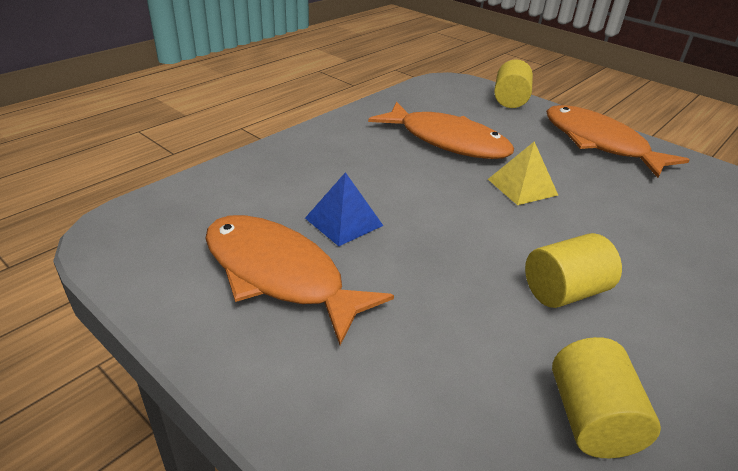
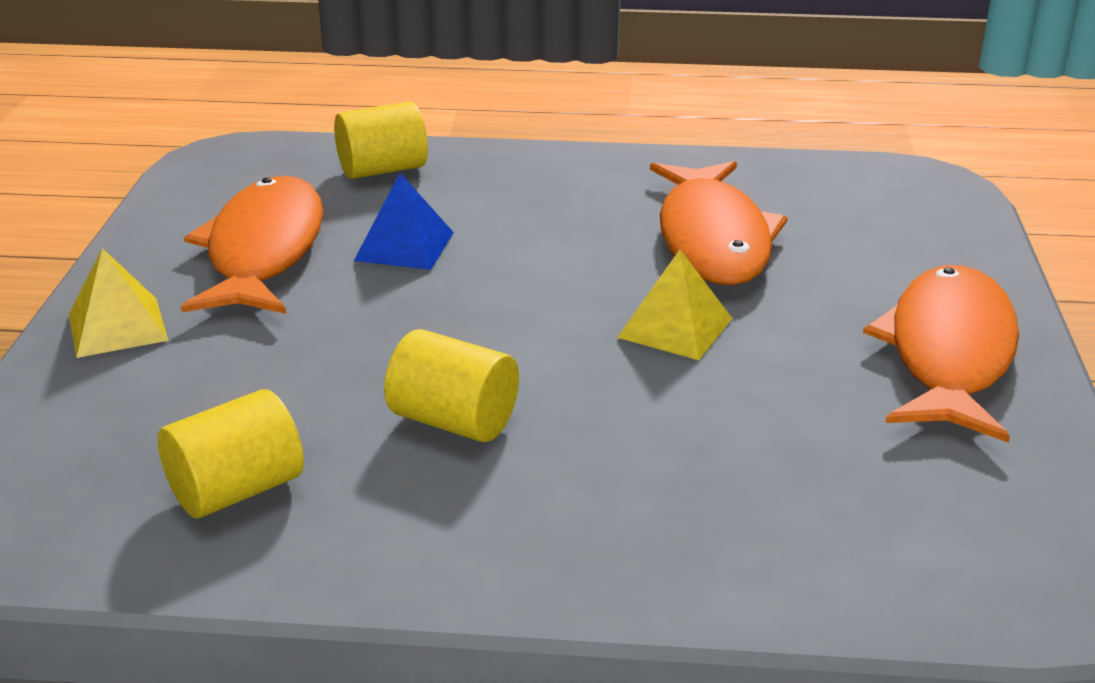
camera: 55 degrees right, 5 degrees down
(305, 392) = (117, 327): none -> yellow pyramid
(510, 100) = (960, 241): yellow cylinder -> yellow cylinder (382, 170)

